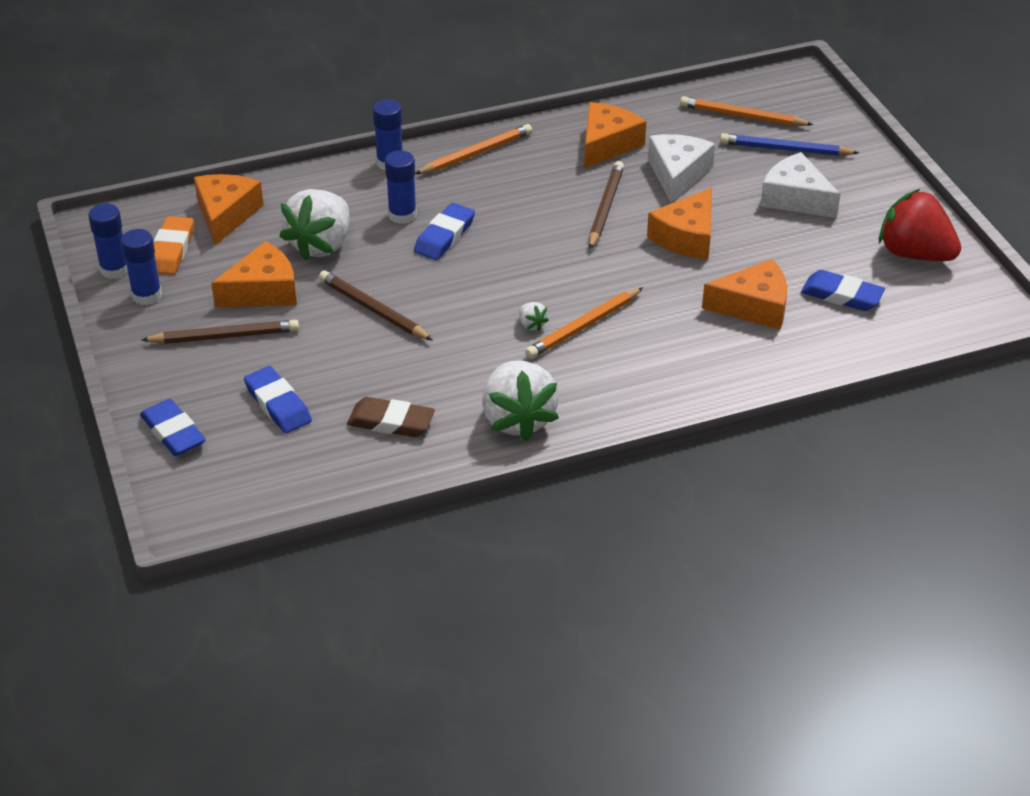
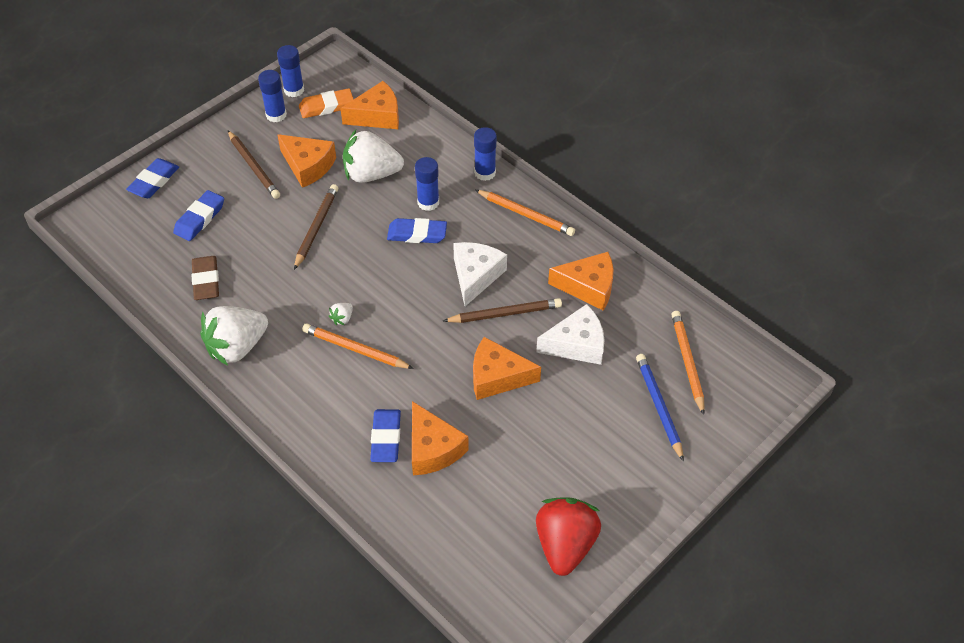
camera: 65 degrees right, 10 degrees up
(795, 198) = (593, 434): white cheese -> white cheese (476, 276)
(841, 295) = (478, 506): blue eraser -> blue eraser (386, 438)

